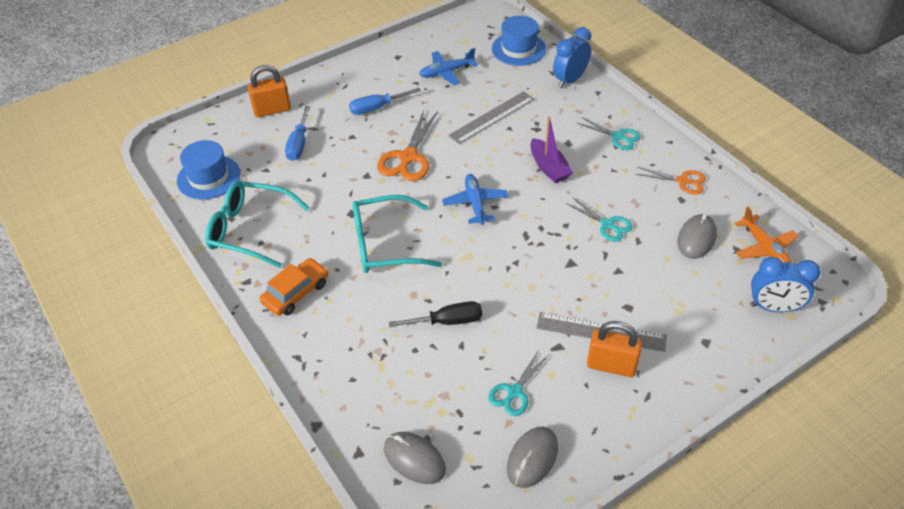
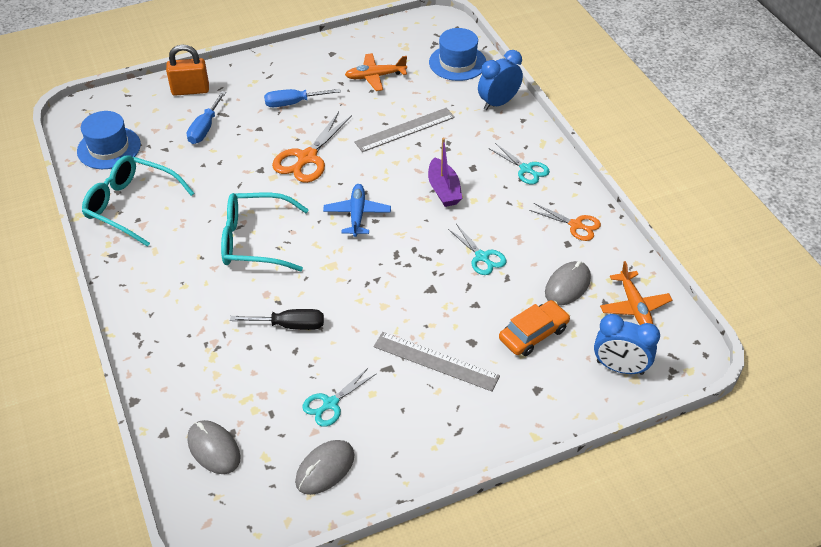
camera: 10 degrees right, 0 degrees up
(296, 293) = (155, 273): orange car -> orange car (533, 334)
(446, 72) = (375, 76): blue plane -> orange plane
(611, 365) = (434, 395): orange padlock -> none

